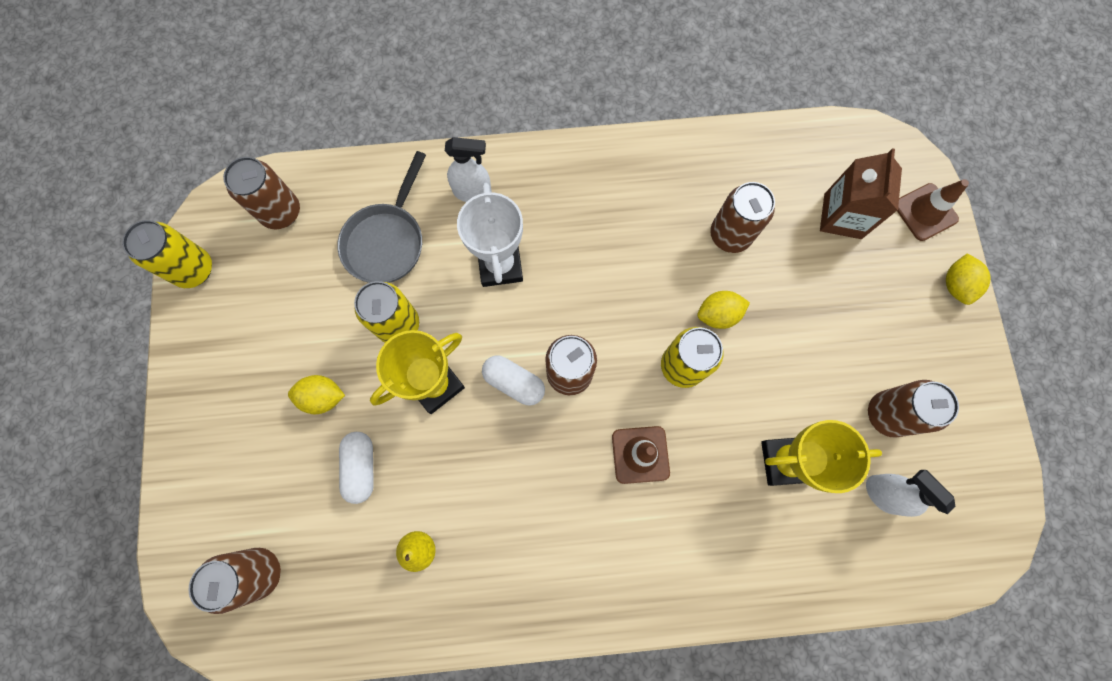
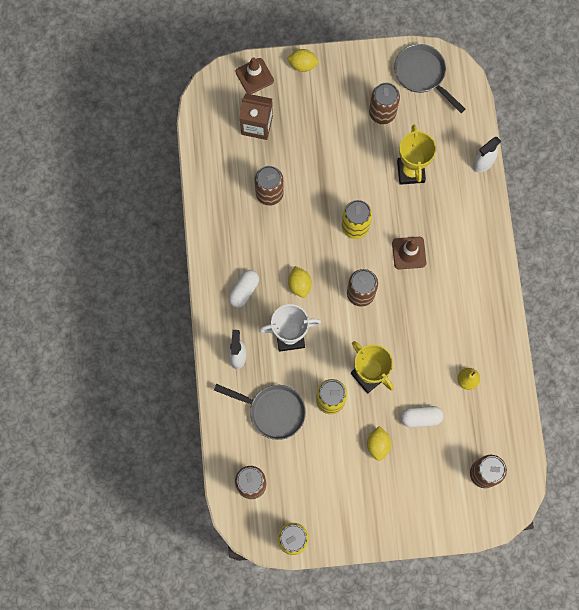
camera: 90 degrees left, 0 degrees up
(514, 383) = (367, 327): white capsule -> white capsule (244, 290)
(718, 314) = (322, 204): yellow lemon -> yellow lemon (299, 285)
(882, 494) = (427, 121): white spray bottle -> white spray bottle (482, 163)
(968, 487) = (422, 75): none -> grey pan

